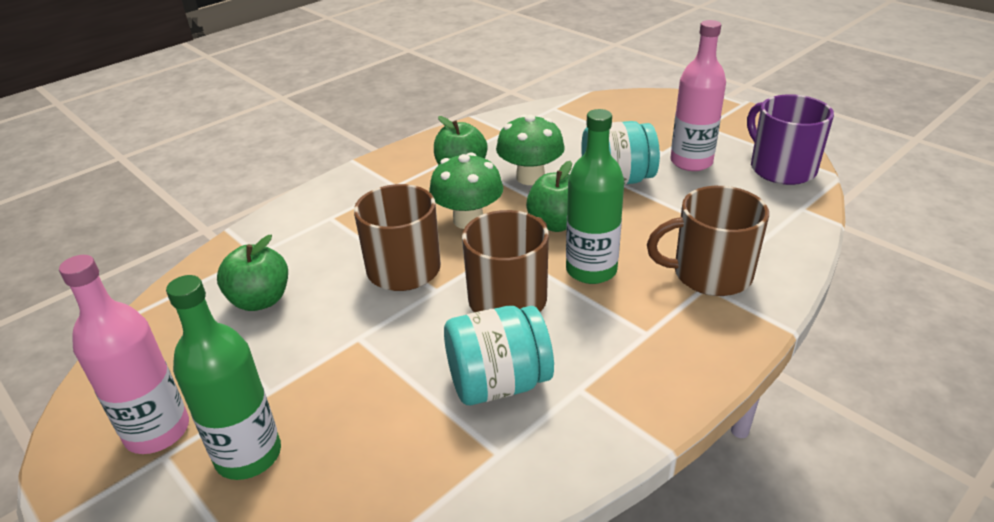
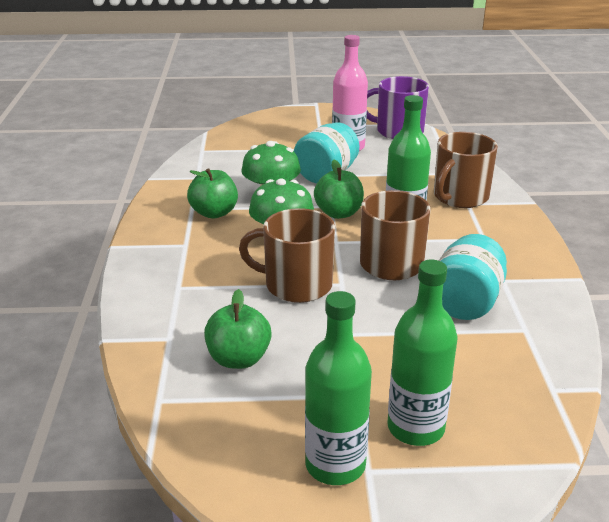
camera: 50 degrees left, 5 degrees down
(157, 431) = (335, 465): pink bottle -> green bottle

